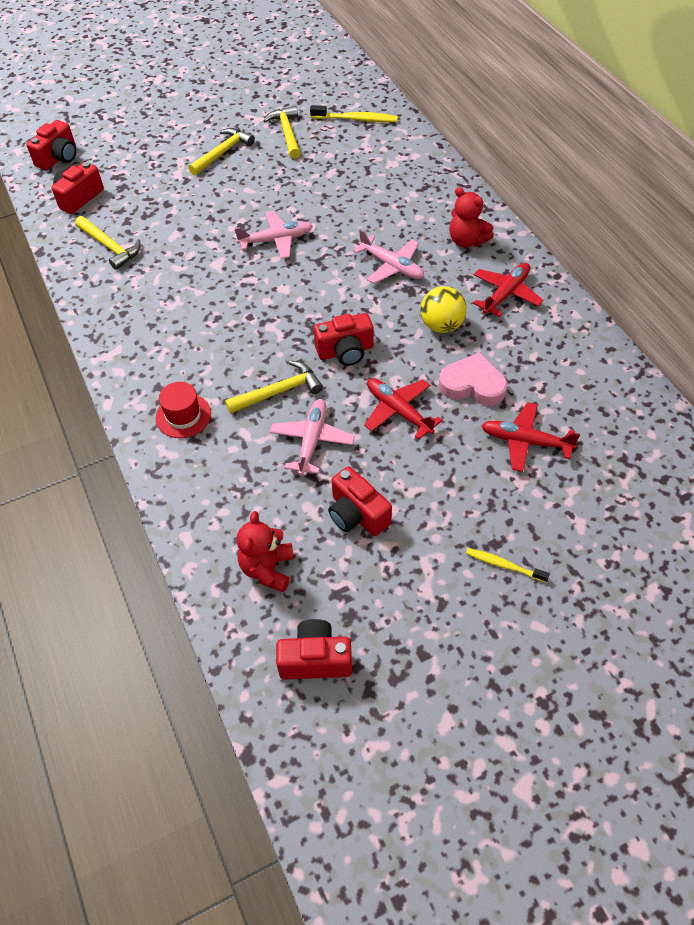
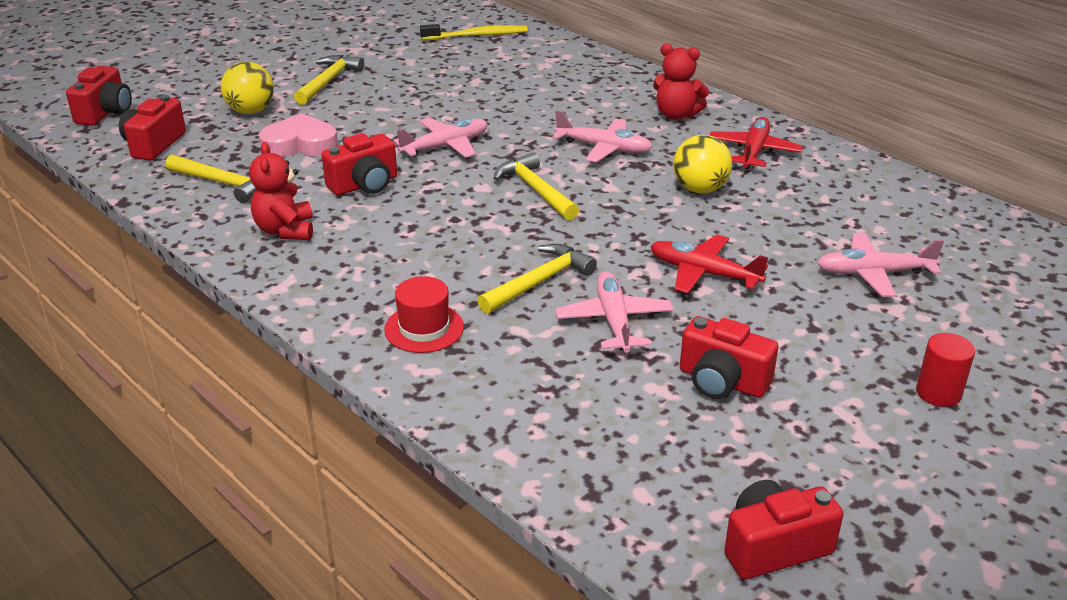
camera: 20 degrees left, 20 degrees down
(156, 175) = (251, 111): none -> yellow ball
(267, 569) = (642, 463): red teddy bear -> red teddy bear (285, 230)
(287, 133) = (400, 56): yellow hammer -> yellow hammer (536, 190)
(345, 351) = (599, 230): red camera -> red camera (364, 185)
(472, 385) = (774, 234): pink heart -> pink heart (300, 144)
(504, 565) = (938, 393): yellow toothbrush -> red cylinder
(525, 441) = (874, 273): red plane -> pink plane

